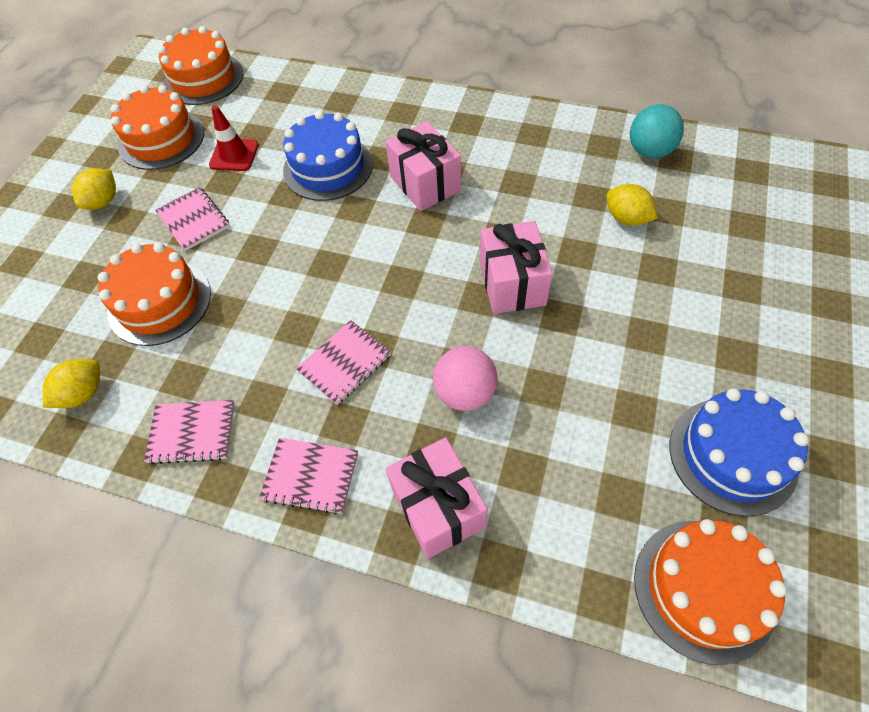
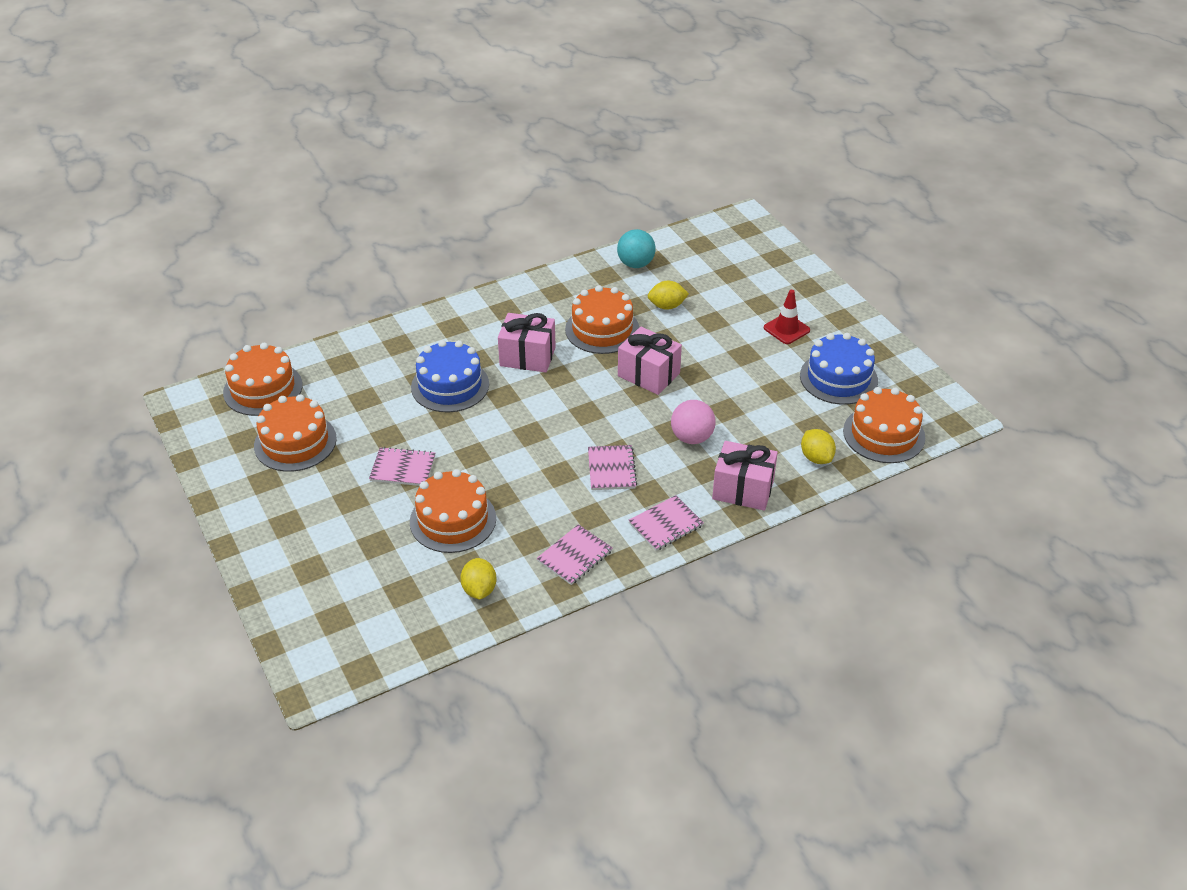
camera: 50 degrees left, 15 degrees down
(103, 202) = (315, 501): yellow lemon -> yellow lemon (816, 458)
(234, 155) = (370, 418): red traffic cone -> red traffic cone (786, 329)
(528, 201) = (602, 329): none -> orange cake

